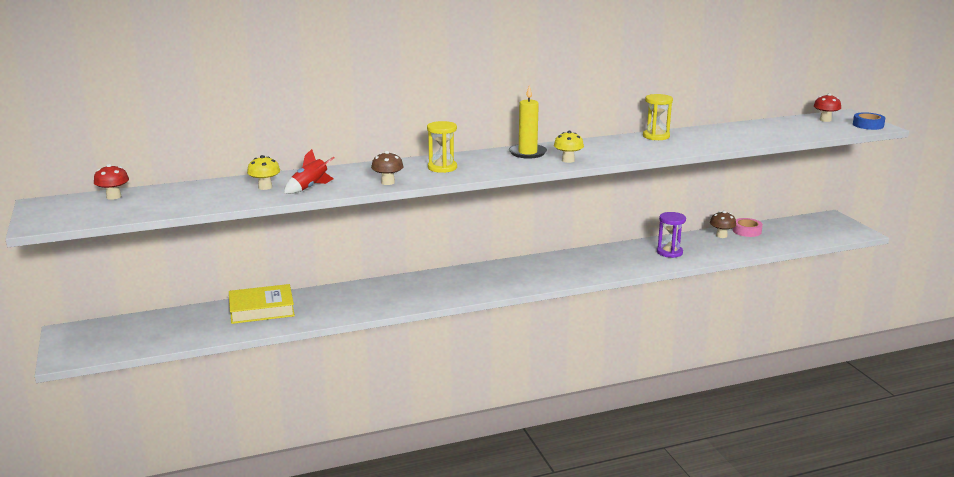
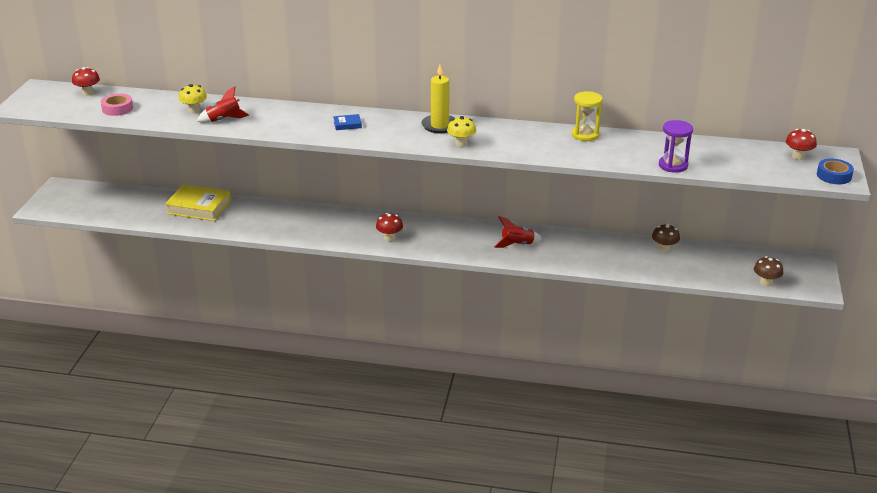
camera: 30 degrees right, 10 degrees up
(388, 182) = (285, 130): brown mushroom -> brown mushroom (766, 283)
(442, 168) = (347, 124): yellow hourglass -> blue book
(490, 285) = (389, 238): none -> red mushroom
(606, 261) = (517, 244): none -> red rocket
(669, 252) = (587, 252): purple hourglass -> purple hourglass (673, 165)
(747, 231) = (697, 251): pink tape -> pink tape (117, 108)

